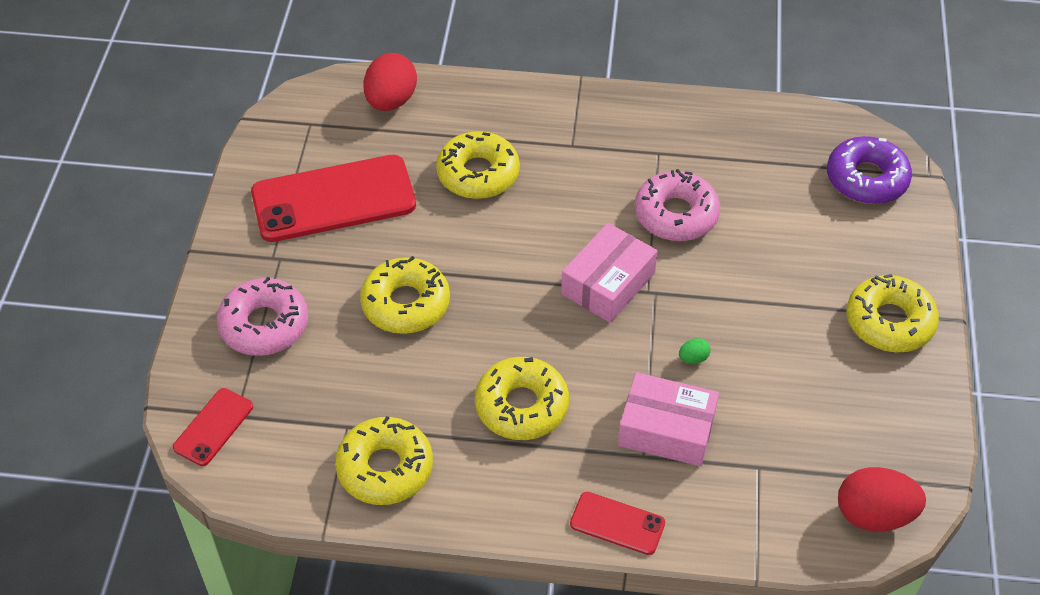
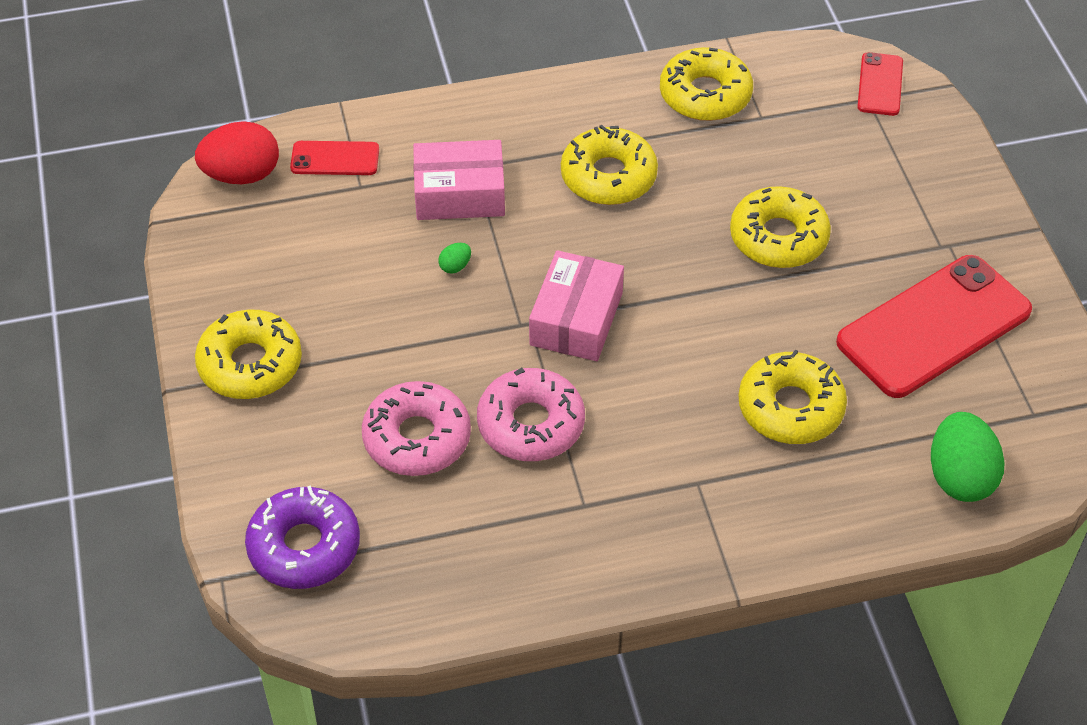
camera: 160 degrees right, 0 degrees up
(264, 325) = (904, 179): pink donut -> pink donut (417, 438)
(391, 101) = (959, 477): red egg -> green egg
(617, 523) = (477, 108): red phone -> red phone (335, 159)

